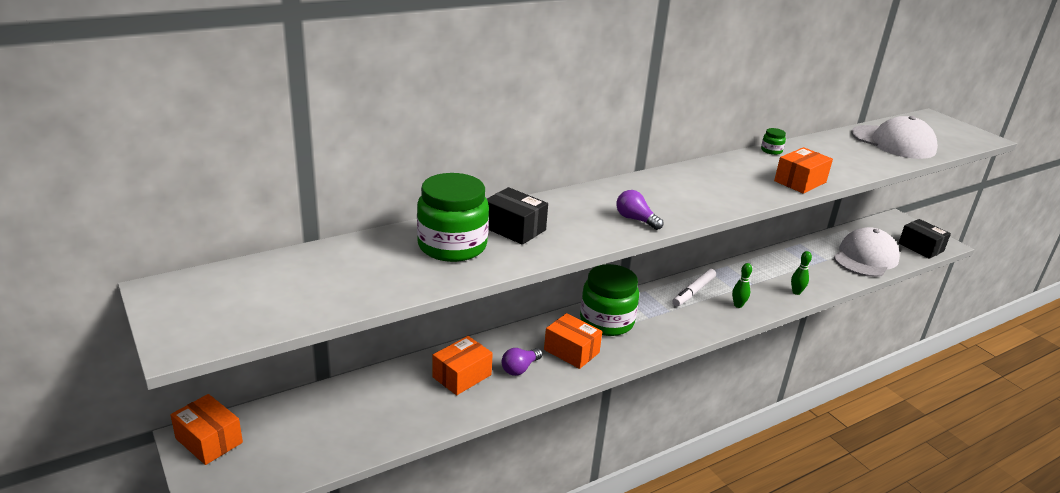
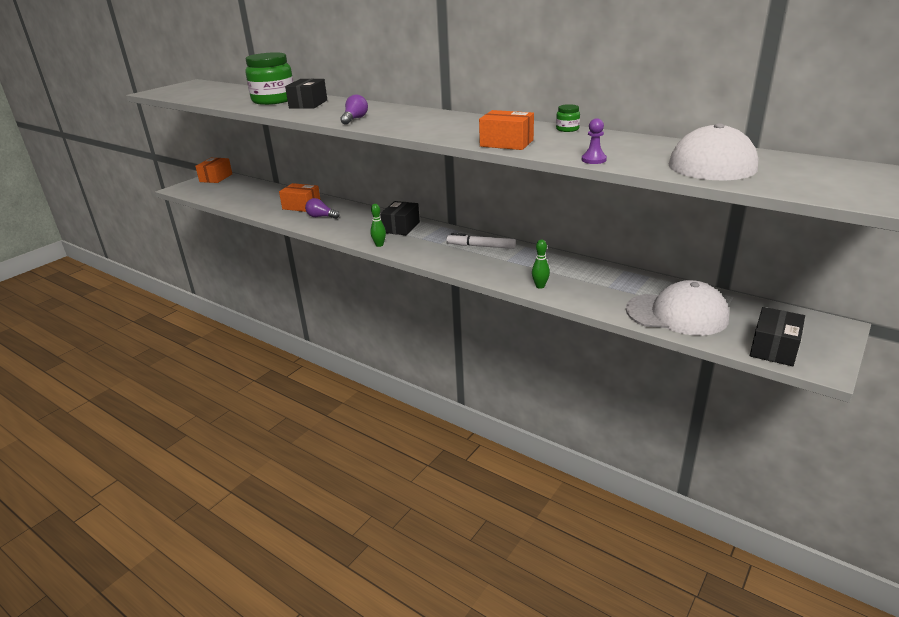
camera: 70 degrees right, 0 degrees up
(571, 351) = (353, 225): orange box -> none
(606, 321) = (401, 227): green jar -> black box
(738, 305) = (481, 265): green bowling pin -> green bowling pin (379, 245)
(870, 169) = (593, 160): none -> purple pawn

